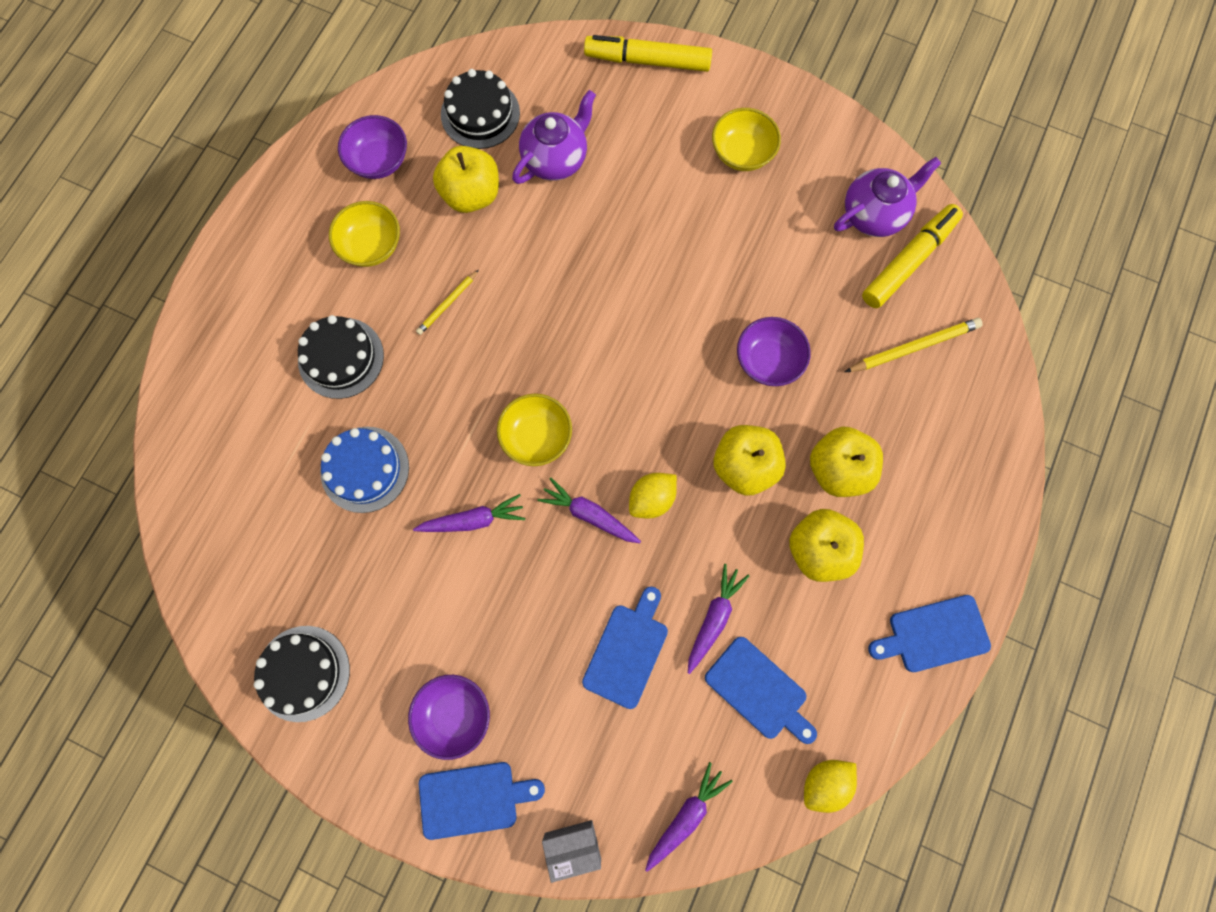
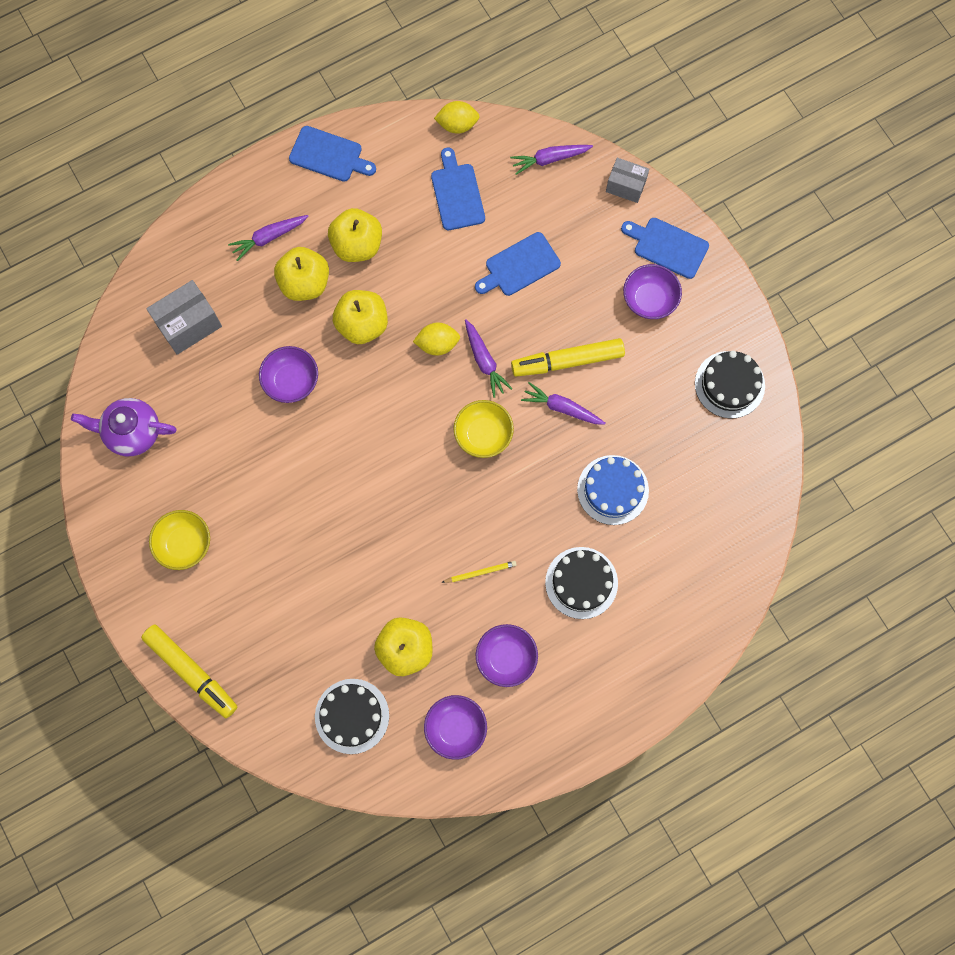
camera: 145 degrees left, 0 degrees up
(371, 246) = (506, 657): yellow bowl -> purple bowl
(555, 159) = (323, 635): purple teapot -> none
(713, 618) = (453, 249): purple carrot -> purple carrot (269, 237)
(908, 261) = (139, 383): yellow marker -> yellow marker (567, 361)
(914, 347) = (189, 324): yellow pencil -> grey box

